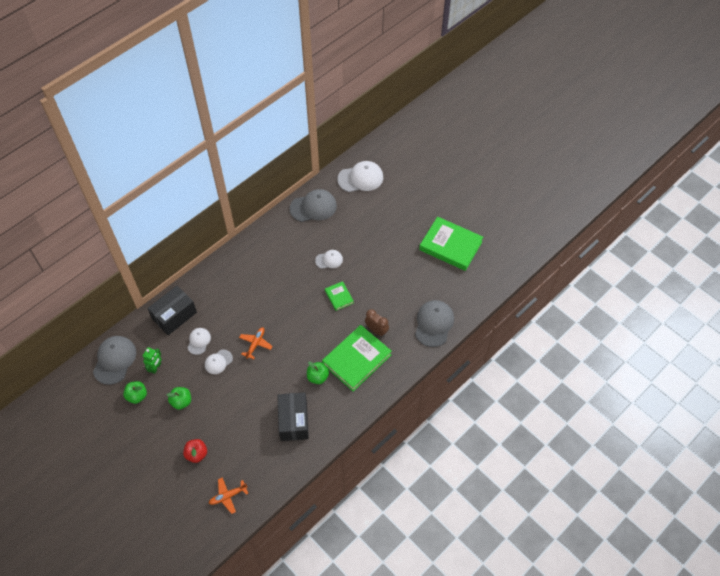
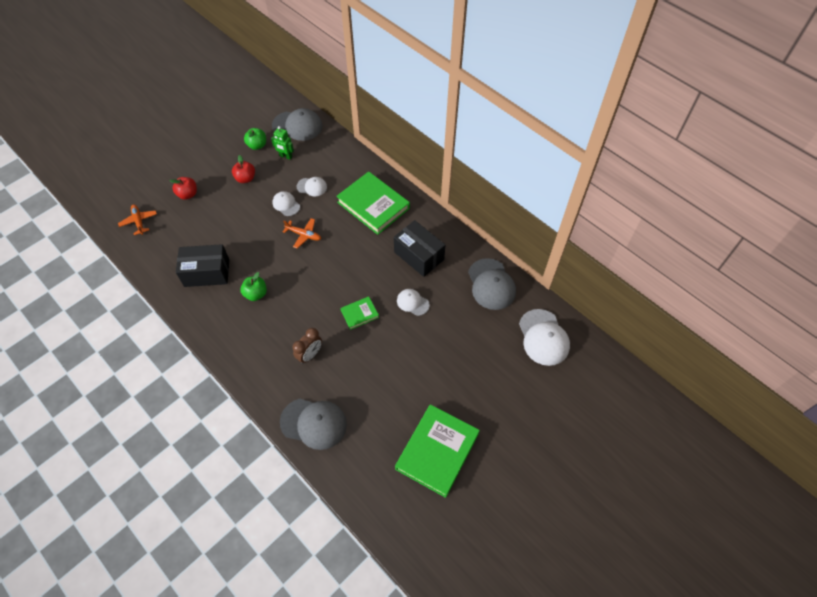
camera: 90 degrees right, 0 degrees up
(174, 316) = (343, 165): black box -> black box (419, 256)
(181, 401) = (245, 178): green apple -> red apple
(329, 260) = (412, 302): white cap -> white cap turned 135 degrees clockwise
(356, 359) = (273, 333): green book -> green book (373, 205)

